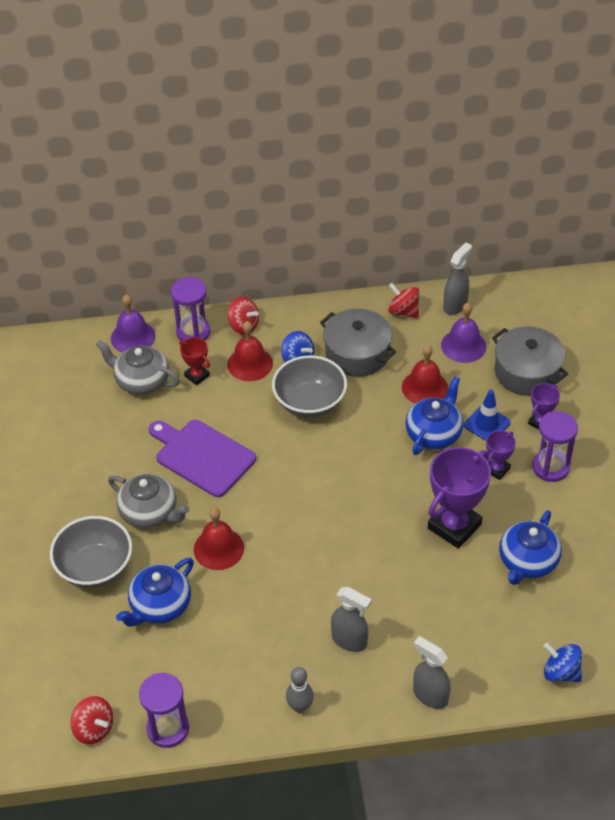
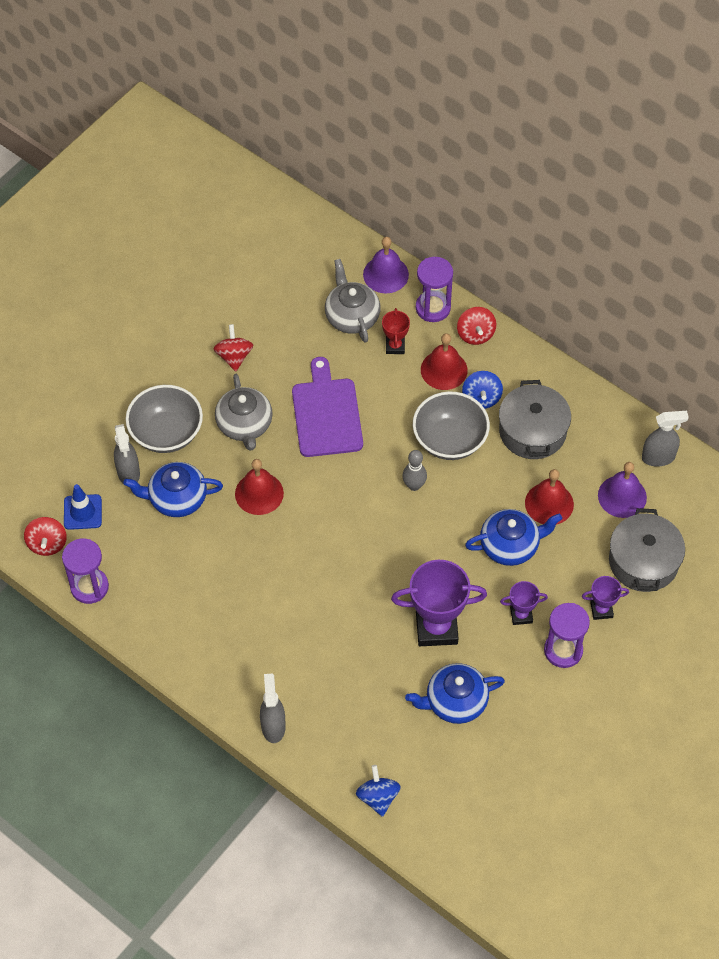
camera: 45 degrees right, 10 degrees up
(300, 707) = (184, 652): grey bowling pin -> grey bowling pin (414, 485)
(349, 640) = (267, 639): grey spray bottle -> grey spray bottle (128, 473)
(403, 311) = (611, 427): red spinning top -> red spinning top (234, 356)
(487, 424) = (559, 574): blue traffic cone -> blue traffic cone (82, 512)

